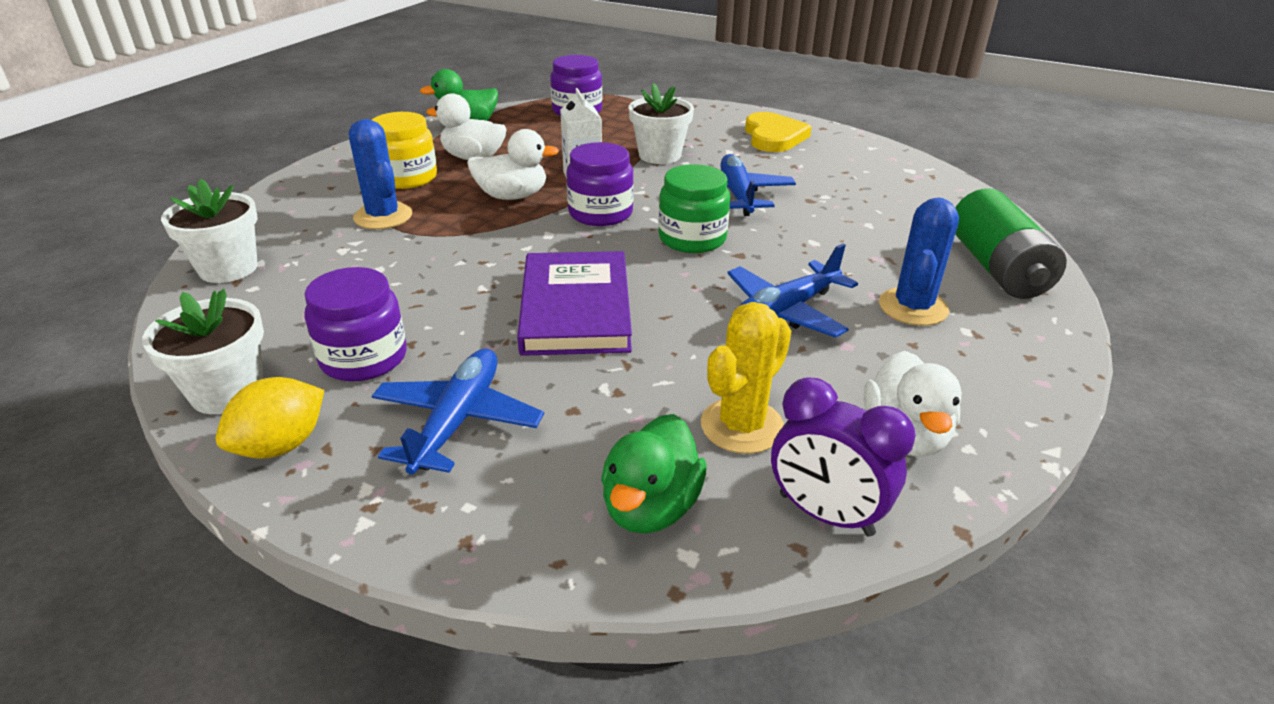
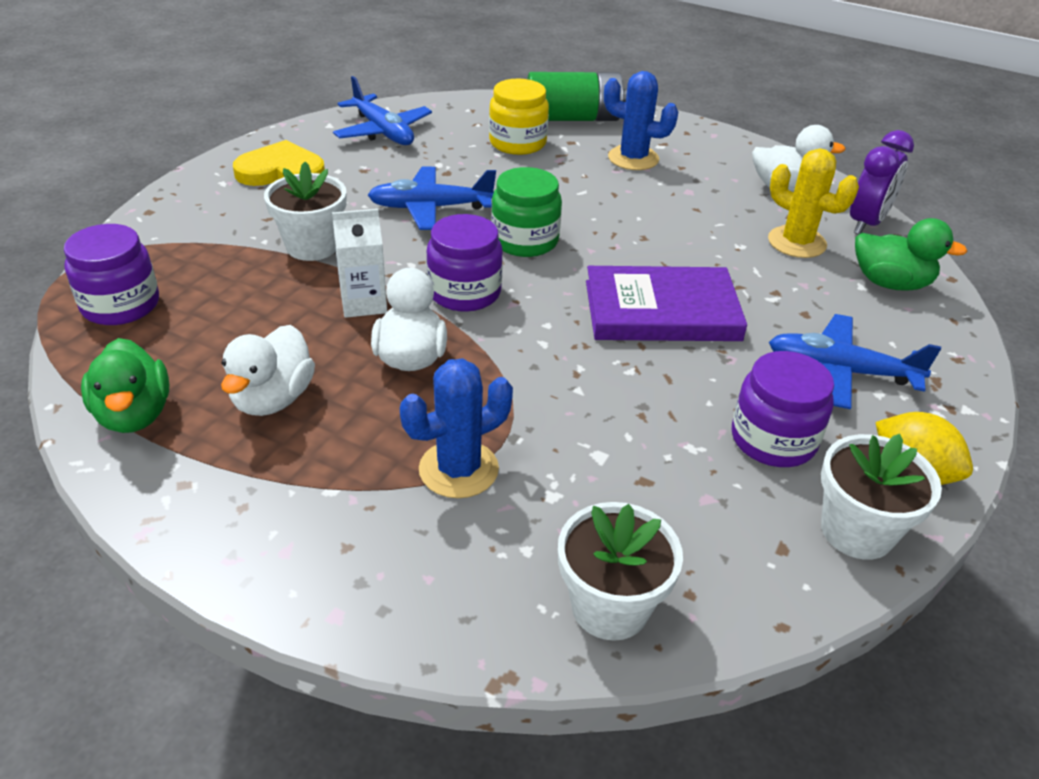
camera: 90 degrees left, 5 degrees up
(407, 178) = (331, 461): yellow jar -> yellow jar (517, 143)
(784, 312) = (648, 209): blue plane -> blue plane (383, 131)

